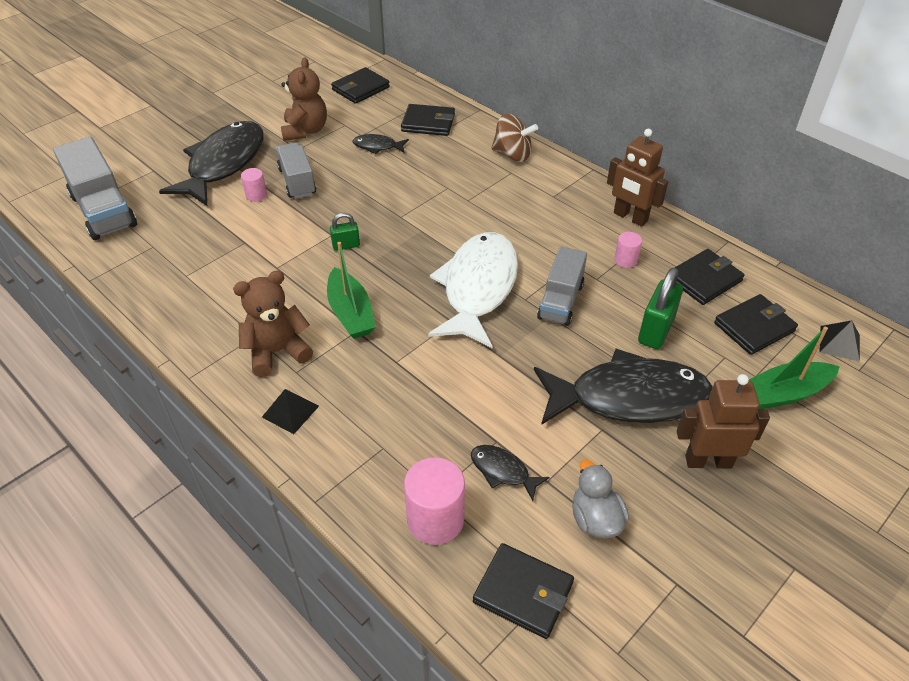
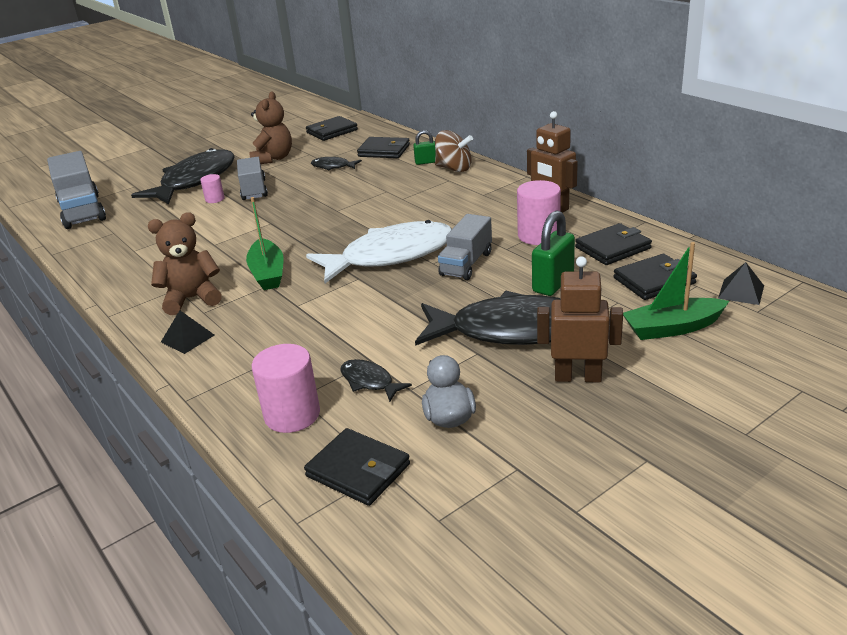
camera: 10 degrees right, 15 degrees down
(346, 245) = (280, 229): green padlock -> green padlock (426, 162)
(478, 288) = (390, 256): white fish -> white fish turned 45 degrees clockwise
(625, 260) = (538, 235): pink cylinder -> pink cylinder, size x1.88

